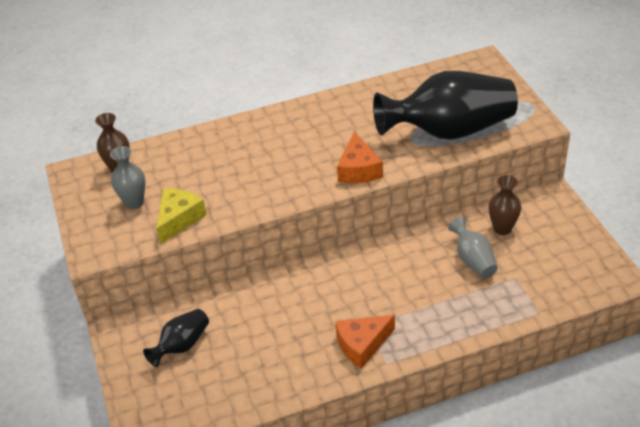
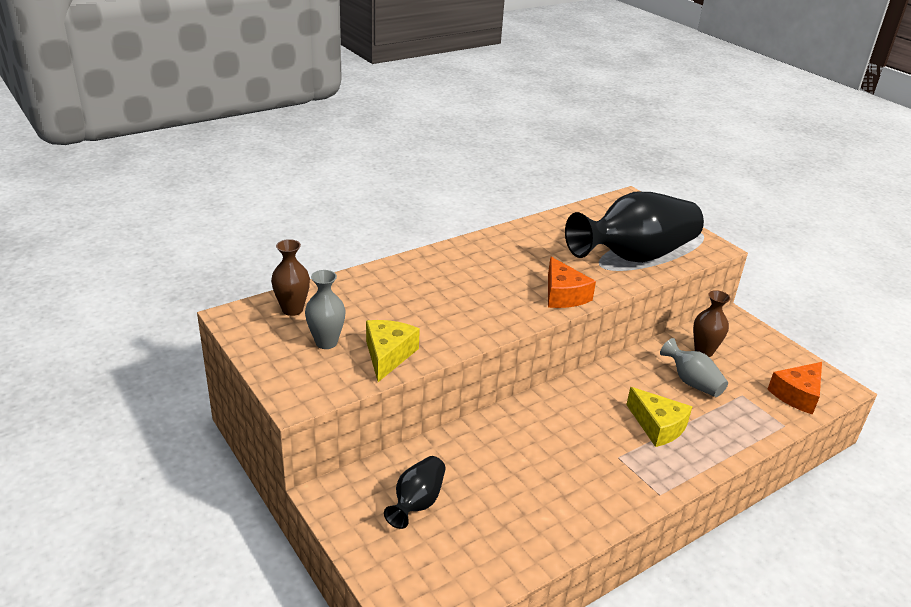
camera: 20 degrees left, 10 degrees down
(362, 344) = (623, 477): orange cheese -> orange cheese (797, 394)
(417, 300) = (657, 426): none -> yellow cheese

